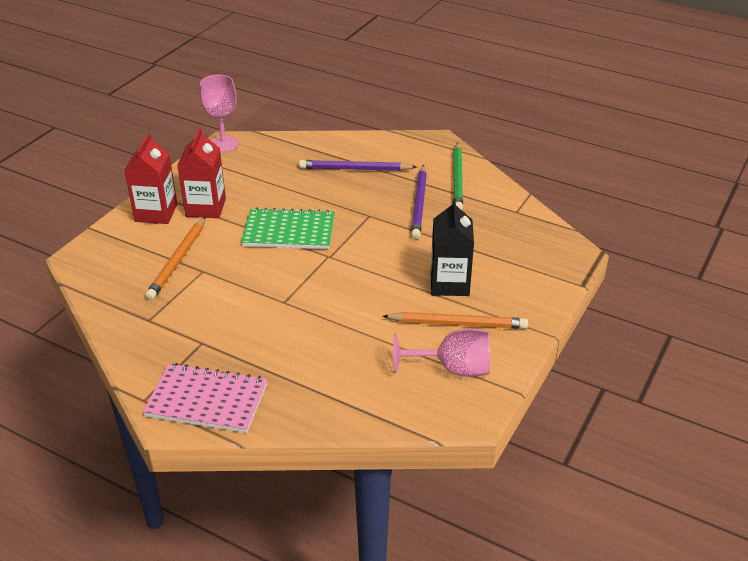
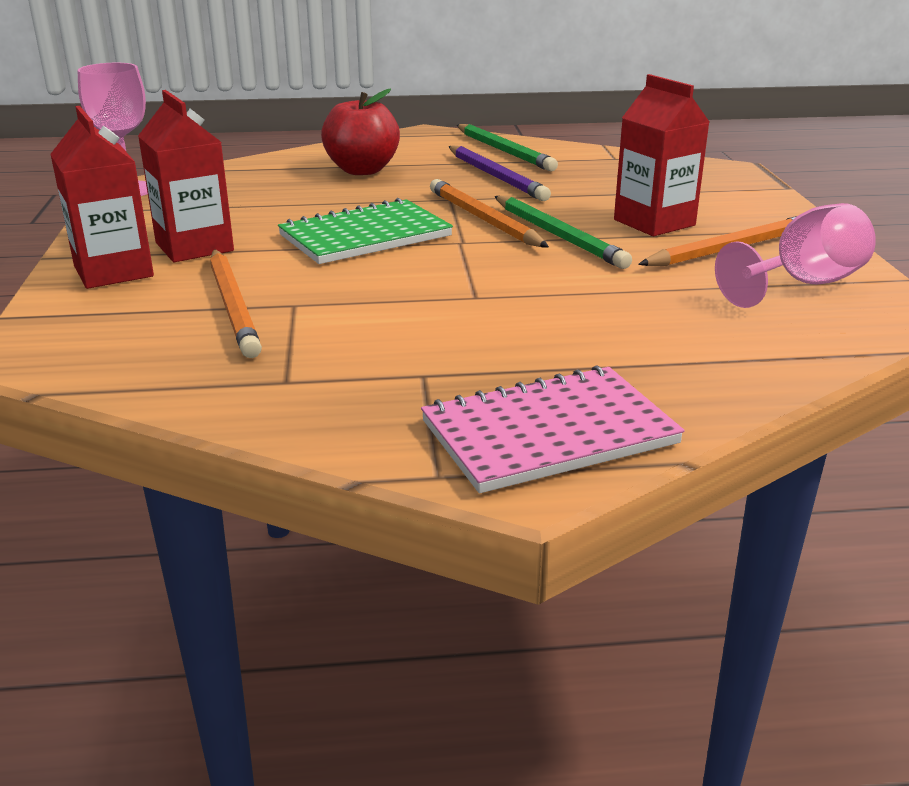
camera: 35 degrees left, 10 degrees down
(355, 169) = (362, 170): purple pencil -> red apple
(362, 242) = (483, 219): none -> orange pencil
(382, 272) = (558, 236): none -> green pencil
(449, 283) = (654, 222): black carton -> red carton

